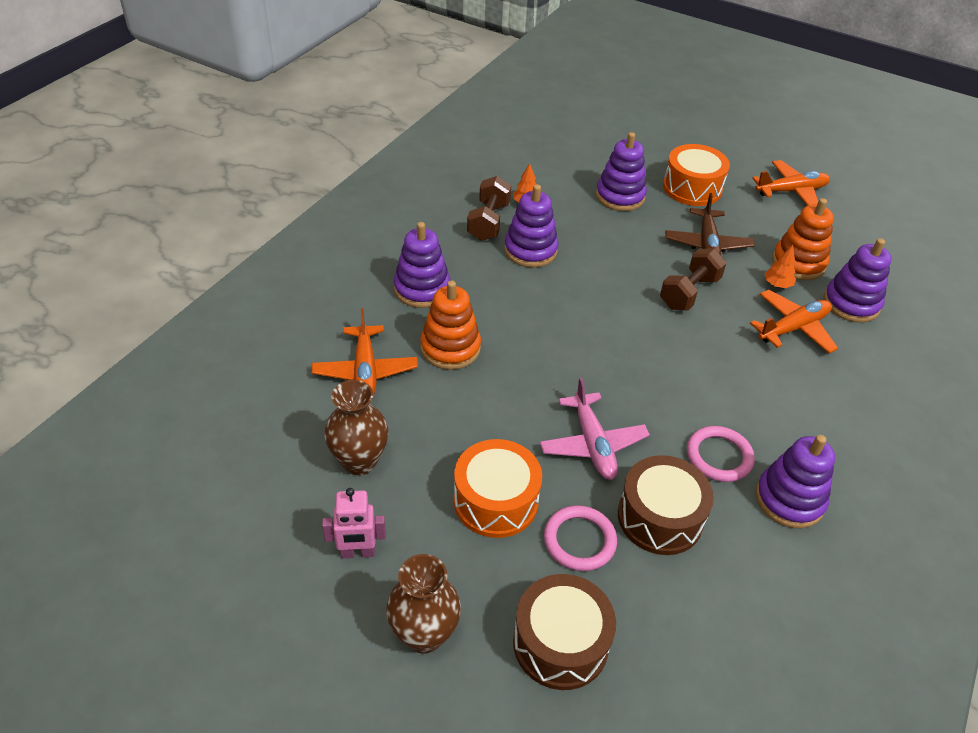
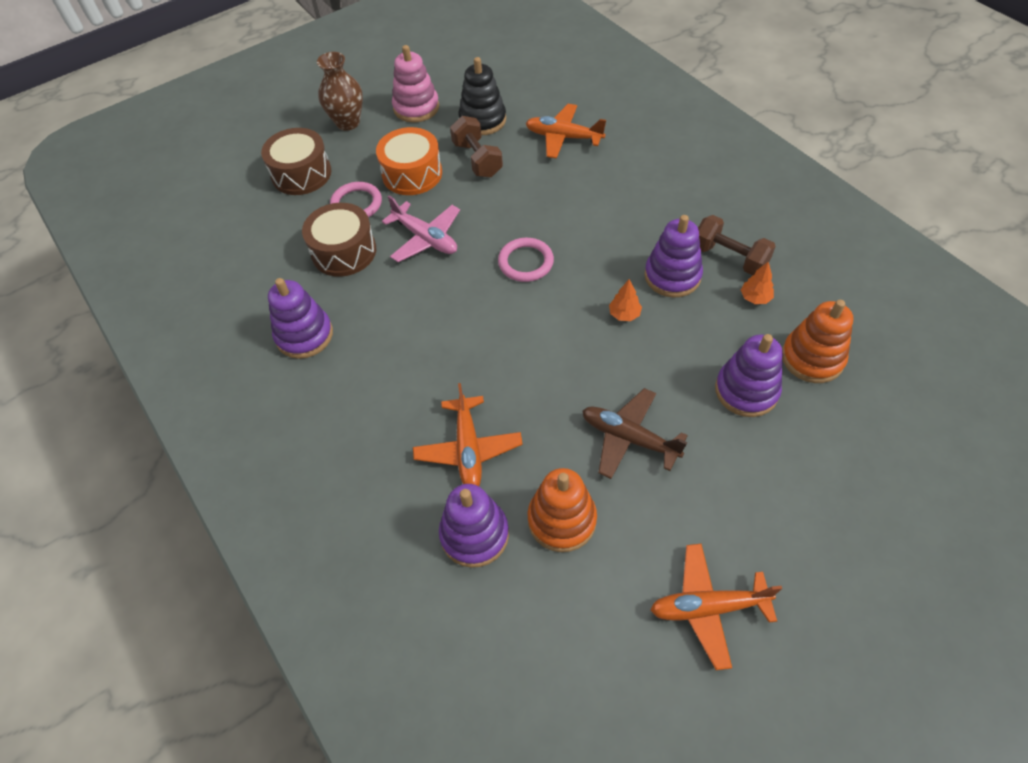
camera: 120 degrees right, 10 degrees up
(357, 552) = (416, 108): pink robot -> pink stacking toy
(359, 461) = (482, 120): brown vase -> black stacking toy
(422, 289) = (644, 187): purple stacking toy -> none
(450, 348) = (565, 187): orange stacking toy -> orange stacking toy (812, 358)
(592, 444) = (425, 238): pink plane -> pink plane turned 150 degrees counterclockwise
(689, 293) = (559, 381): brown dumbbell -> brown dumbbell (477, 159)
(692, 188) = (745, 479): orange drum -> none
(719, 456) = (367, 310): pink ring -> pink ring (526, 262)
(777, 284) = (536, 473): orange tree -> orange tree (624, 314)
(791, 191) = (708, 607): orange plane -> orange plane turned 75 degrees clockwise

